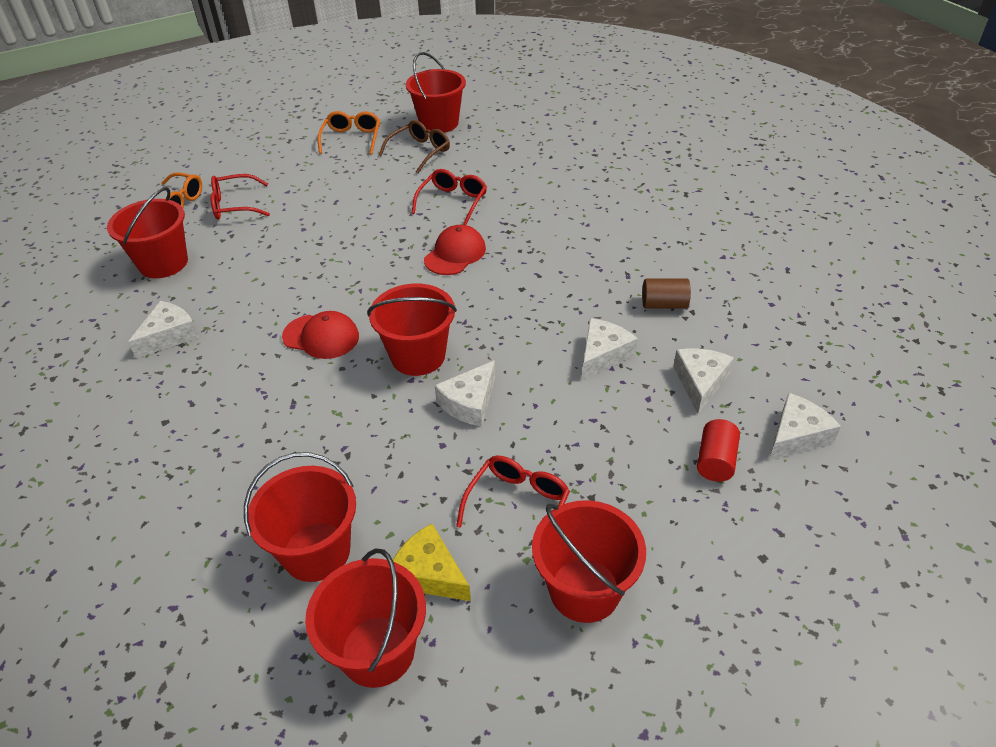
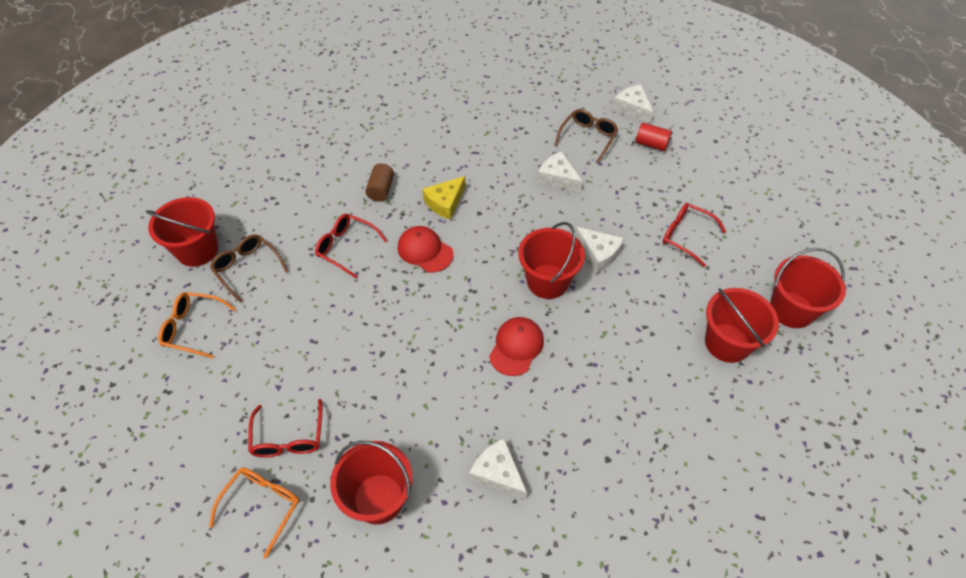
camera: 85 degrees left, 10 degrees up
(429, 573) = (738, 283): yellow cheese -> yellow cheese (445, 203)
(584, 590) = (742, 213): red bucket -> none
(664, 304) = (511, 140): brown cylinder -> brown cylinder (381, 190)
(700, 382) = (588, 137): white cheese -> brown glasses

